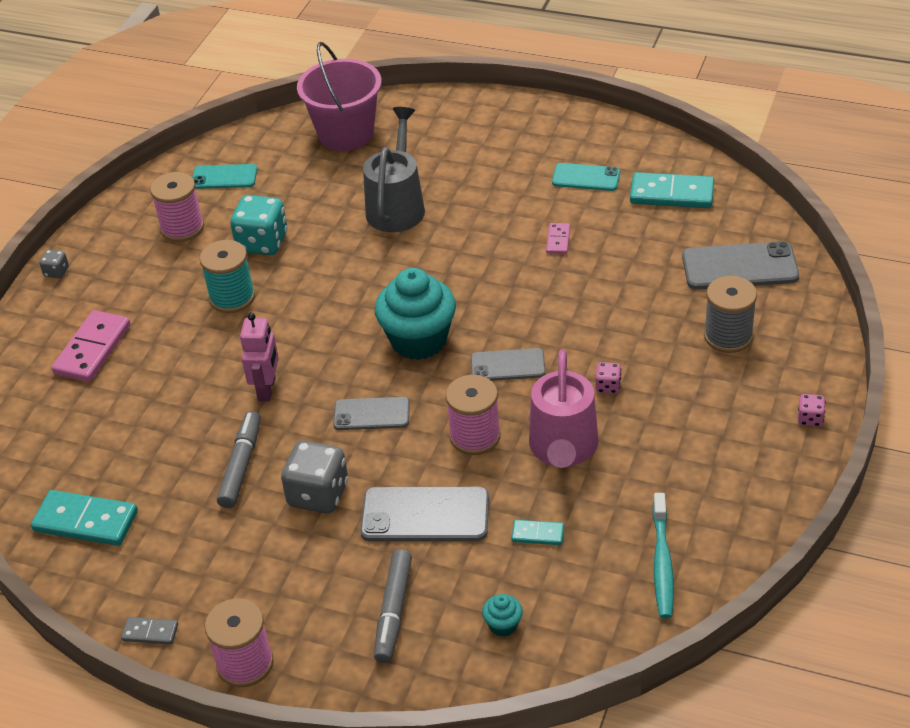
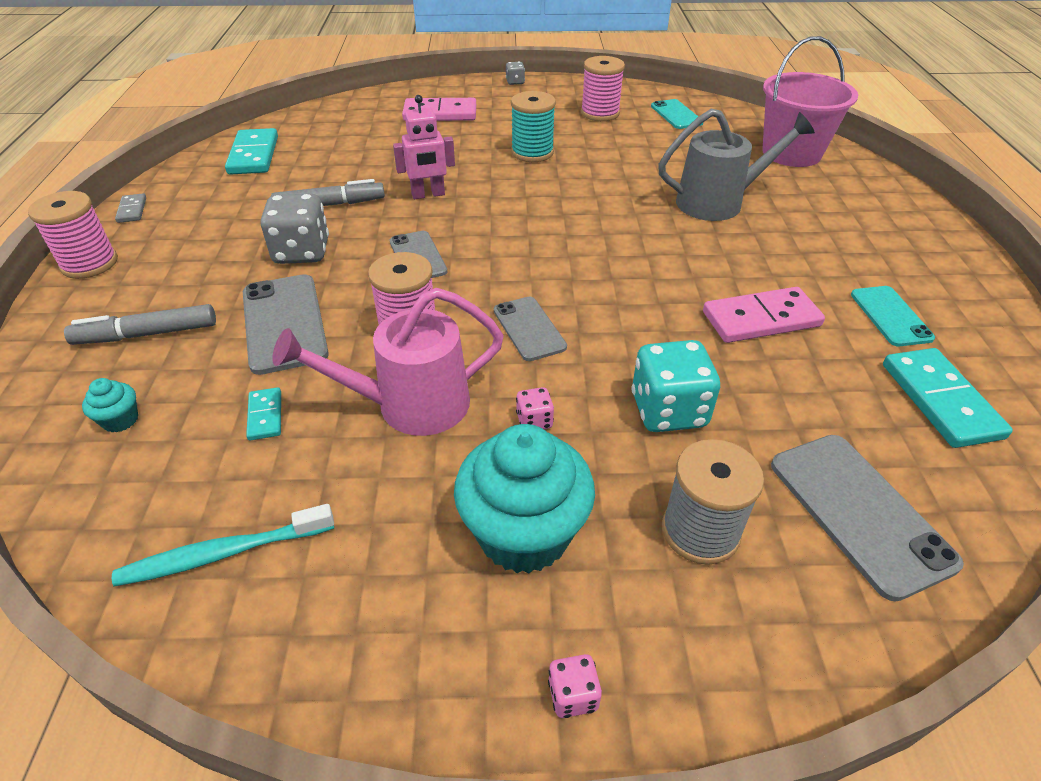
camera: 65 degrees right, 0 degrees up
(262, 243) = (610, 149): turquoise dice -> turquoise dice (668, 411)
(418, 340) = (535, 260): turquoise cupcake -> turquoise cupcake (524, 534)
(558, 240) = (761, 319): pink domino -> pink domino, size x1.96

